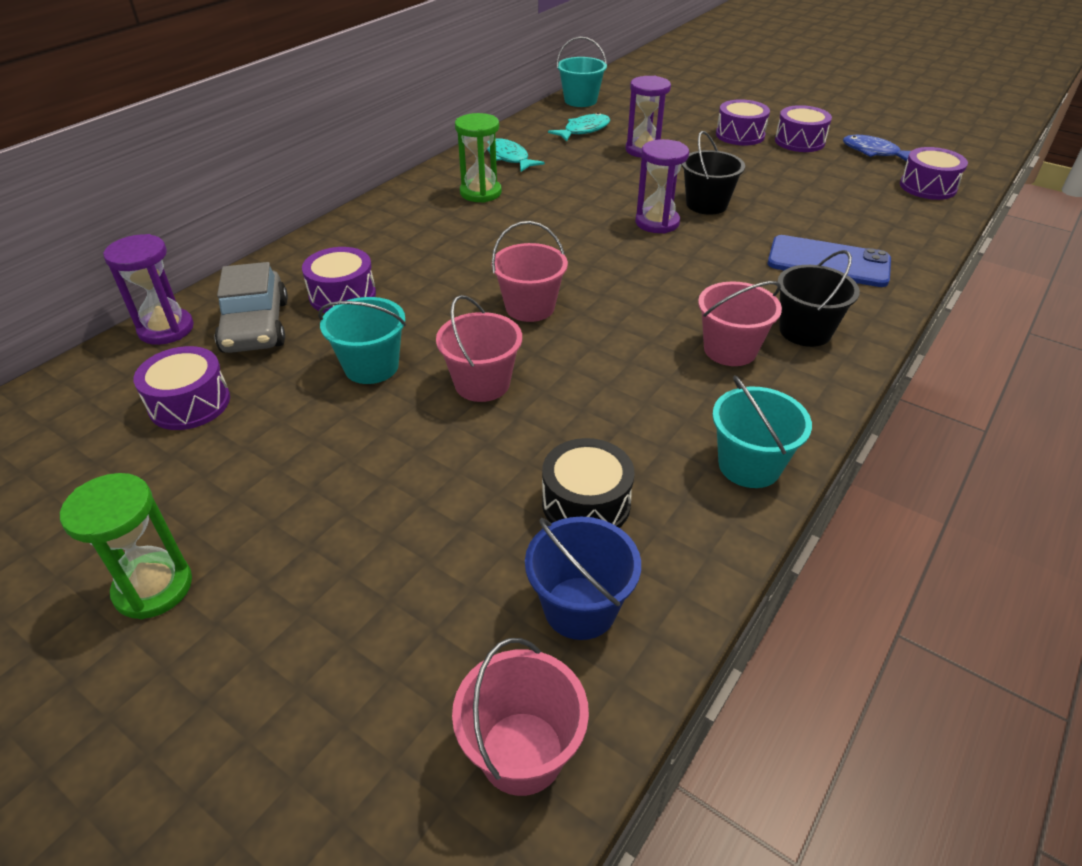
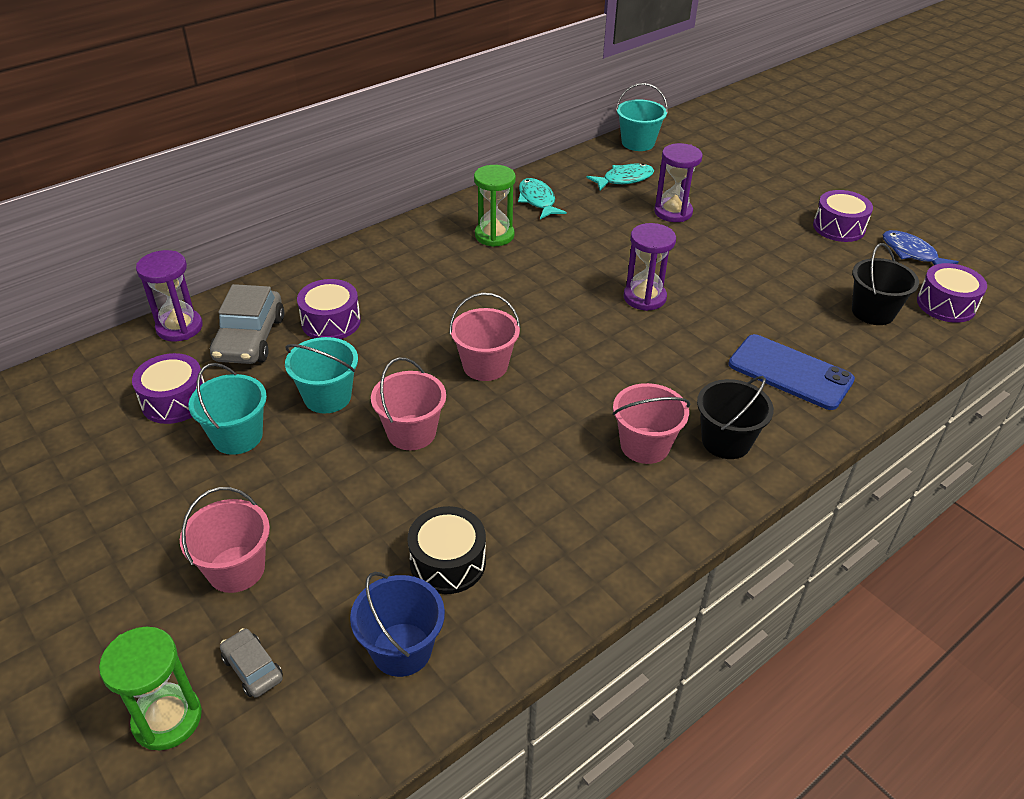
camera: 15 degrees right, 0 degrees up
(153, 588) = (98, 552): green hourglass -> green hourglass (167, 719)
(410, 675) = (252, 668): none -> grey car
(522, 752) = (308, 749): pink bucket -> pink bucket (236, 569)
(706, 204) = (703, 285): black bucket -> black bucket (873, 312)
(740, 135) = (780, 209): purple drum -> none
(749, 465) = (603, 561): turquoise bucket -> turquoise bucket (237, 436)

